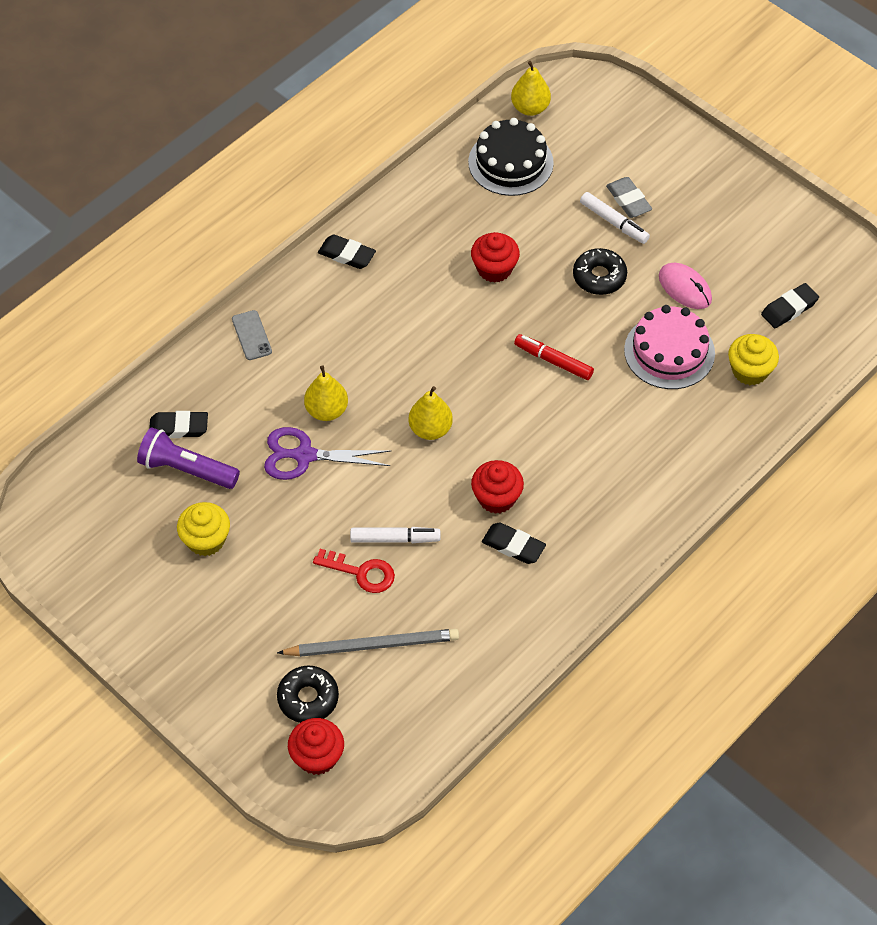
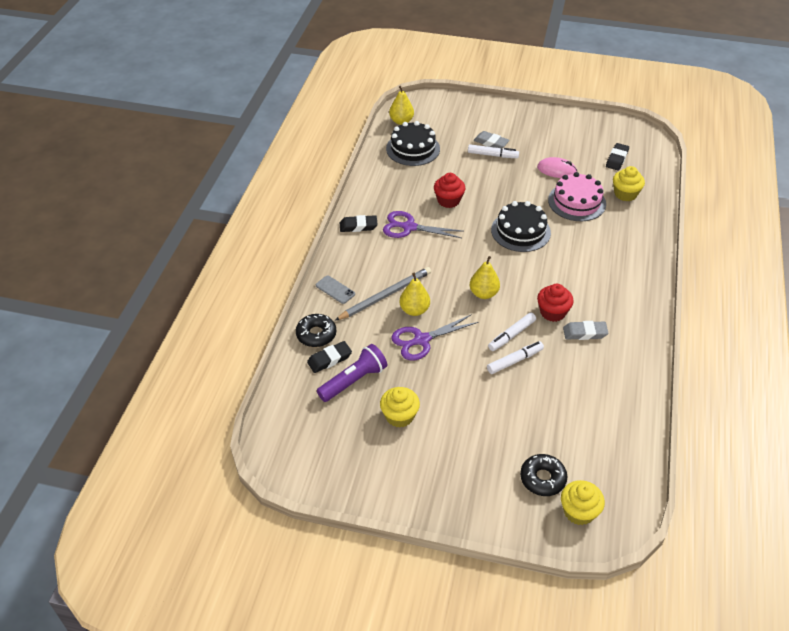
camera: 30 degrees left, 10 degrees down
(186, 469) = (354, 381): purple flashlight -> purple flashlight turned 150 degrees clockwise
(317, 756) = (579, 511): red cupcake -> yellow cupcake
(361, 572) = (511, 389): red key -> none
(372, 645) = (554, 427): grey pencil -> grey pencil (385, 295)
(410, 287) = (409, 227): none -> purple scissors
(419, 503) = (511, 335): none -> white marker
(513, 546) = (584, 333): black eraser -> grey eraser
(553, 361) = (520, 231): red marker -> black cake
(599, 277) = (508, 182): black donut -> black donut (316, 334)

